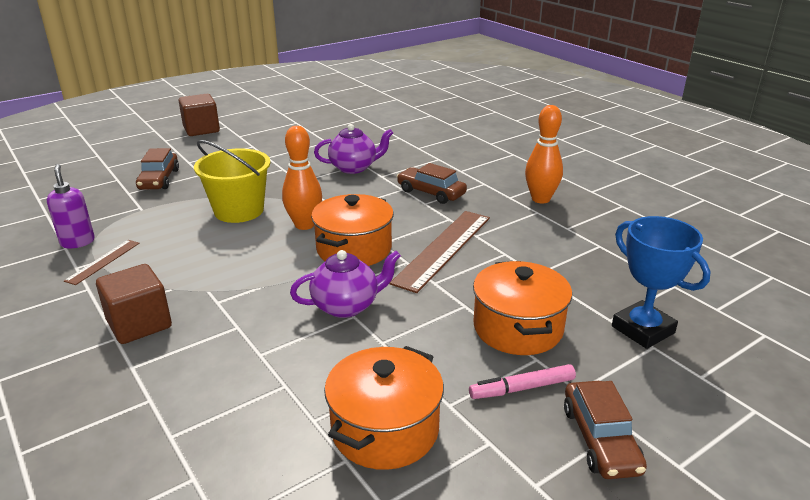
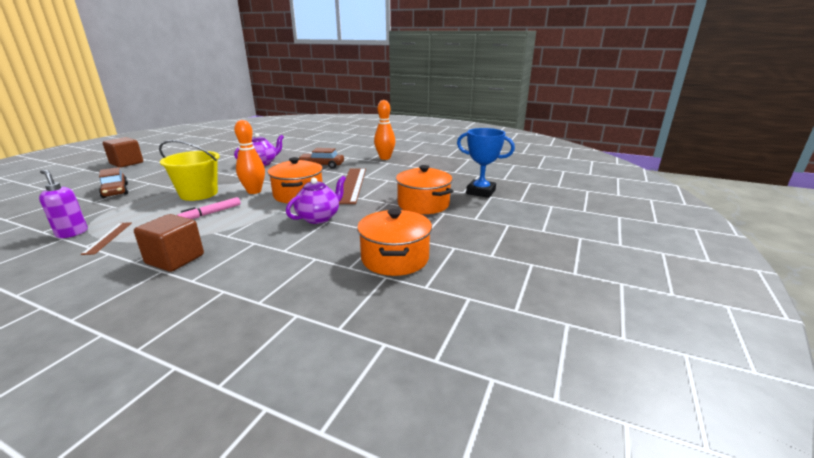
camera: 30 degrees left, 5 degrees down
(522, 388) = (448, 224): pink marker -> pink marker (211, 213)
(600, 439) = (502, 231): brown car -> none

